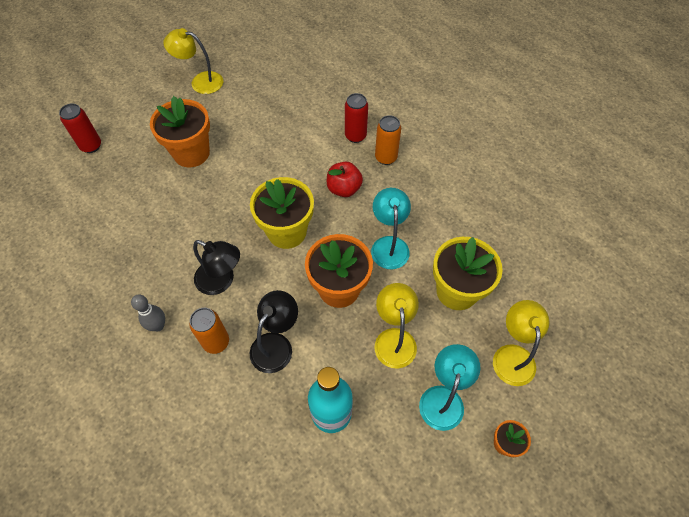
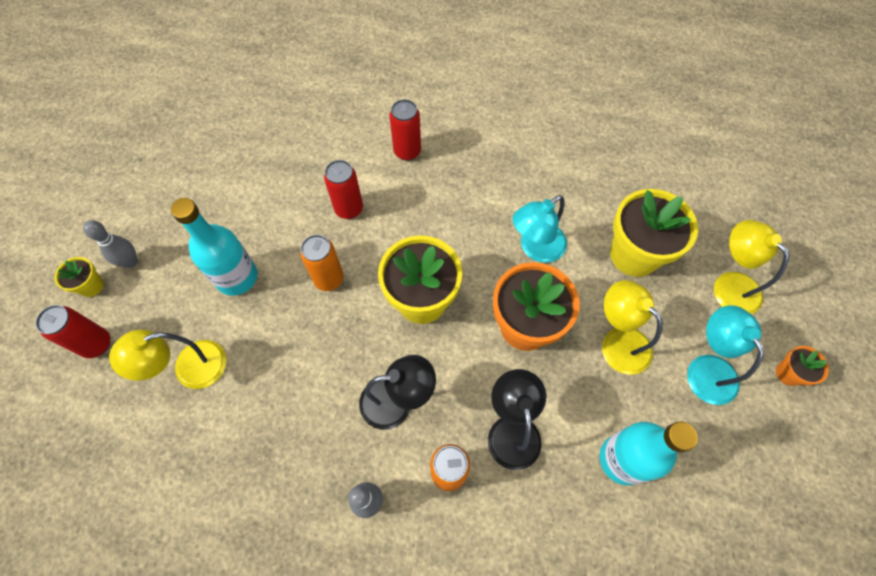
camera: 35 degrees left, 5 degrees up
(113, 113) = (91, 286): none -> yellow flower pot
(143, 111) = (130, 262): none -> grey bowling pin
(191, 153) = (237, 277): orange flower pot -> turquoise bottle
(200, 82) = (175, 185): yellow lamp -> yellow lamp (189, 368)
(288, 151) = (349, 209): none -> red can
(344, 189) = (442, 216): red apple -> none
(386, 158) = (457, 157): orange can -> orange can (329, 279)
(389, 245) = (535, 248): turquoise lamp -> turquoise lamp turned 90 degrees counterclockwise

